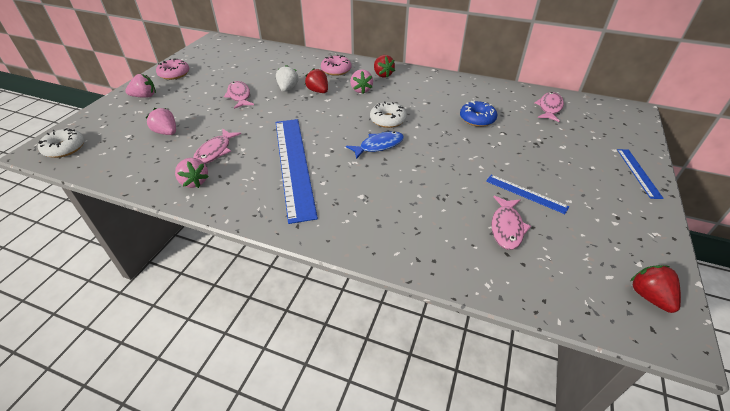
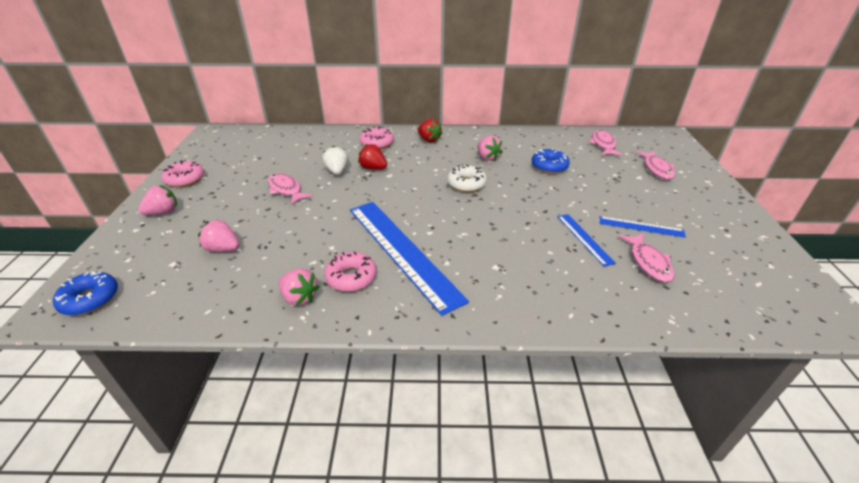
camera: 20 degrees left, 5 degrees down
(64, 148) = (90, 299): white donut -> blue donut
(215, 151) = (300, 257): pink fish -> pink fish (657, 169)
(241, 176) = (351, 277): none -> pink donut
(361, 90) = (418, 159): pink strawberry -> pink strawberry (487, 157)
(379, 146) = (476, 211): blue fish -> none
(638, 172) = (713, 187): blue ruler -> blue ruler (584, 239)
(649, 296) = (799, 292): red strawberry -> none

